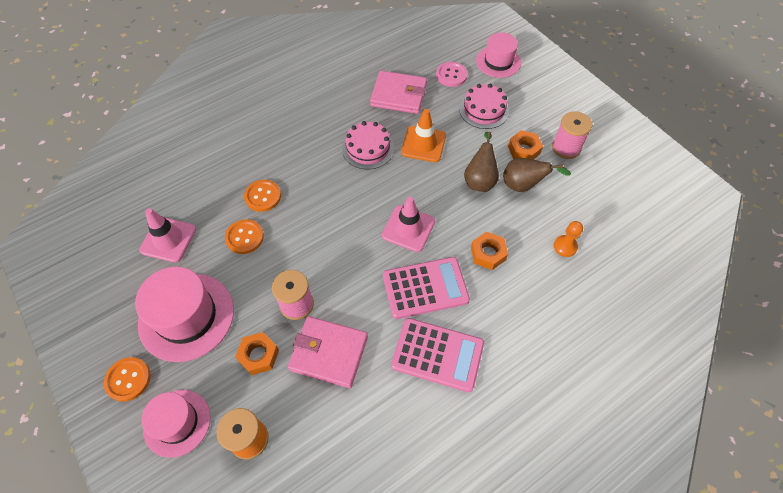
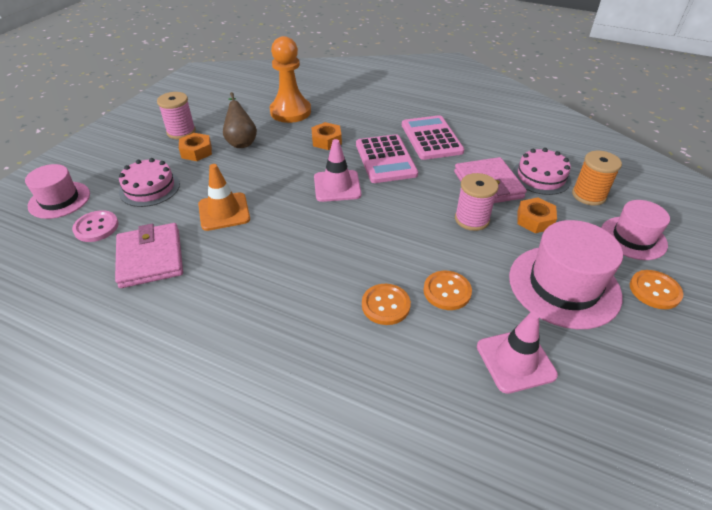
camera: 120 degrees left, 15 degrees down
(368, 148) = (255, 249): pink cake -> pink cake (541, 177)
(425, 288) = (385, 159): pink calculator -> pink calculator turned 150 degrees counterclockwise
(479, 180) = (250, 165): brown pear -> none
(565, 246) = (290, 112): orange pawn -> orange pawn, size x2.10

